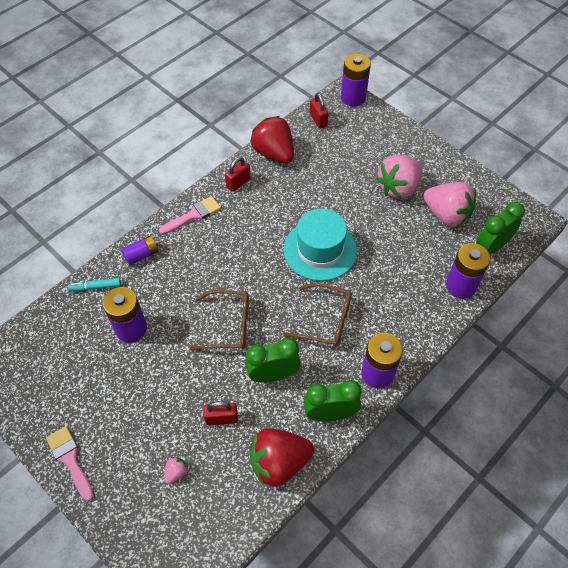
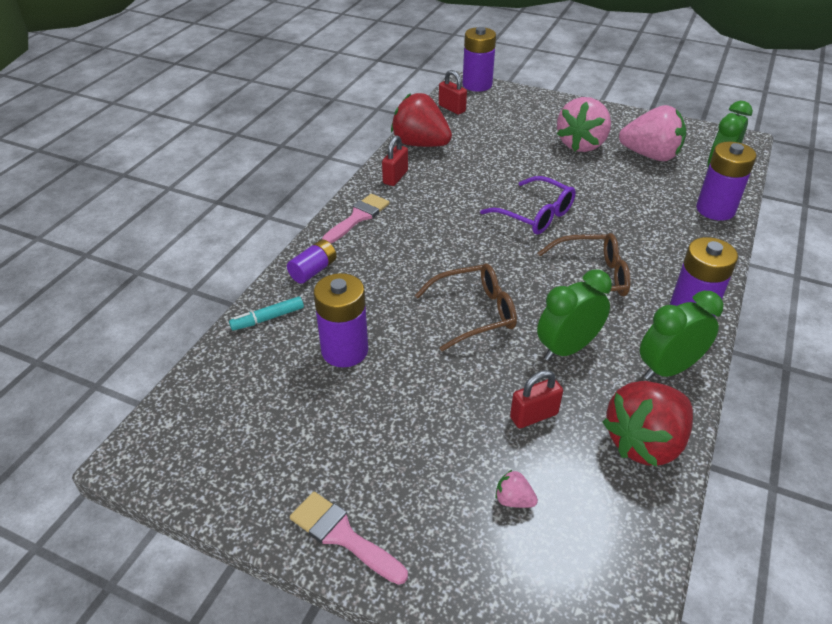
camera: 20 degrees left, 15 degrees down
(176, 472) = (513, 500): pink strawberry -> pink strawberry turned 75 degrees counterclockwise
(320, 250) = (535, 215): turquoise hat -> purple glasses

